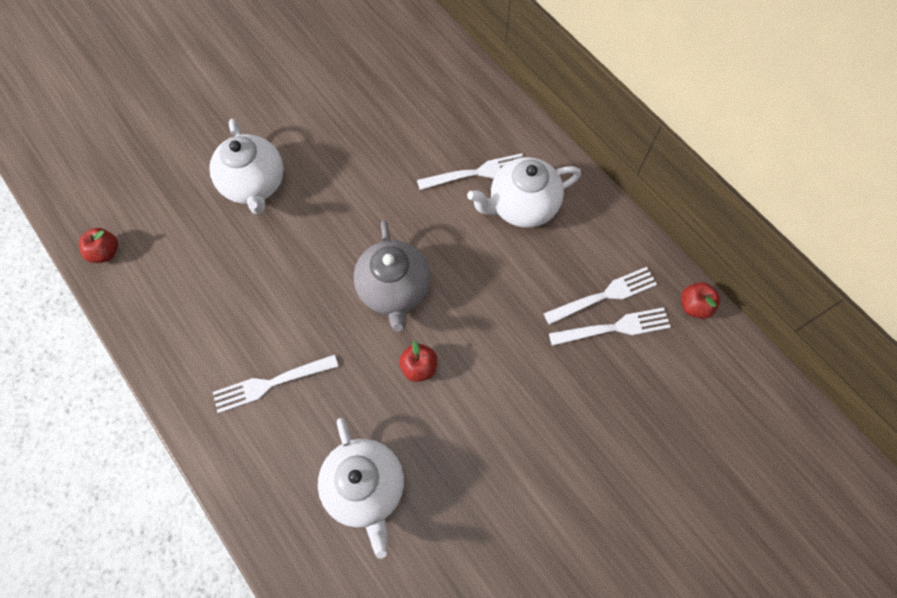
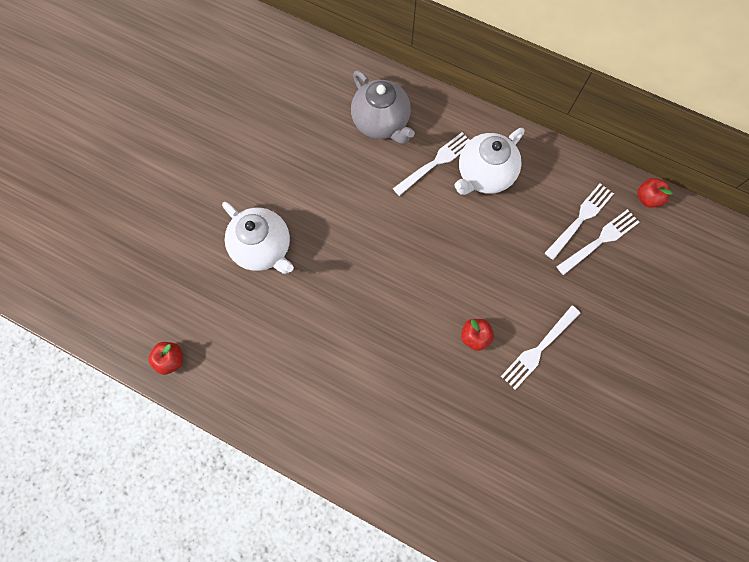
camera: 25 degrees left, 5 degrees up
(271, 383) = (369, 402): white fork -> white fork (538, 349)
(365, 488) = (485, 447): white teapot -> none
(394, 290) = (423, 285): grey teapot -> grey teapot (381, 123)

